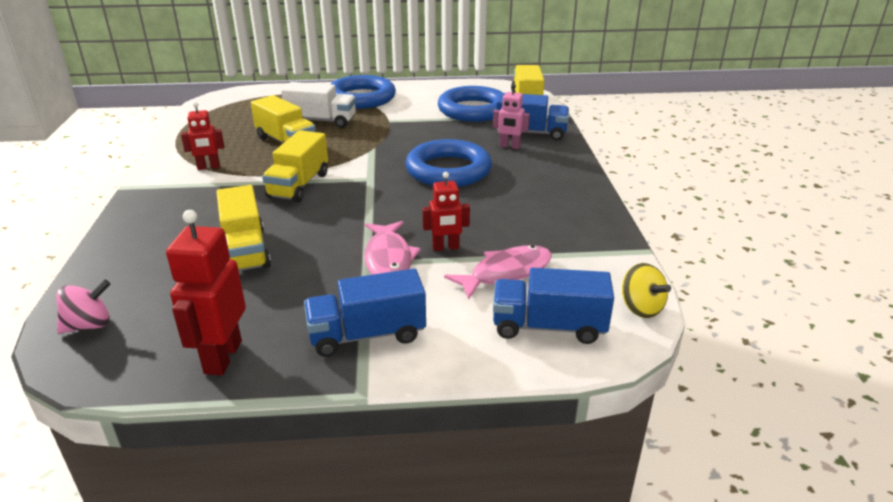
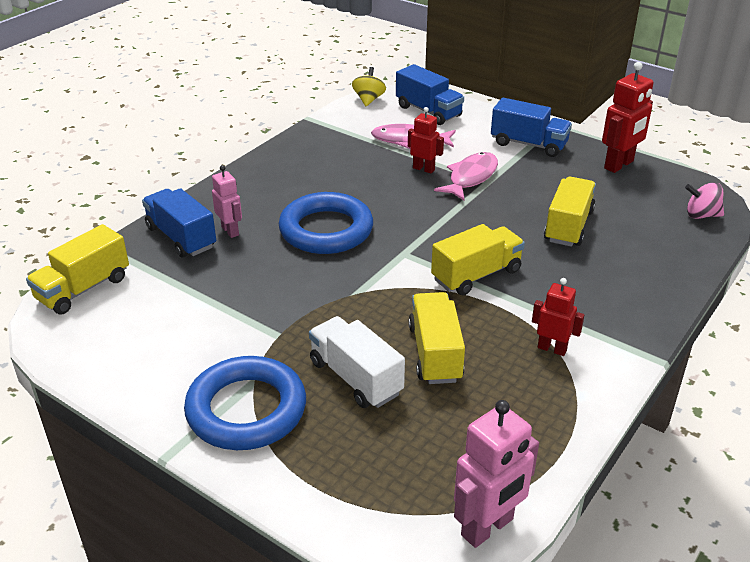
camera: 140 degrees left, 5 degrees up
(203, 106) = (488, 528): none -> pink robot
(473, 110) = (165, 303): blue ring -> none

